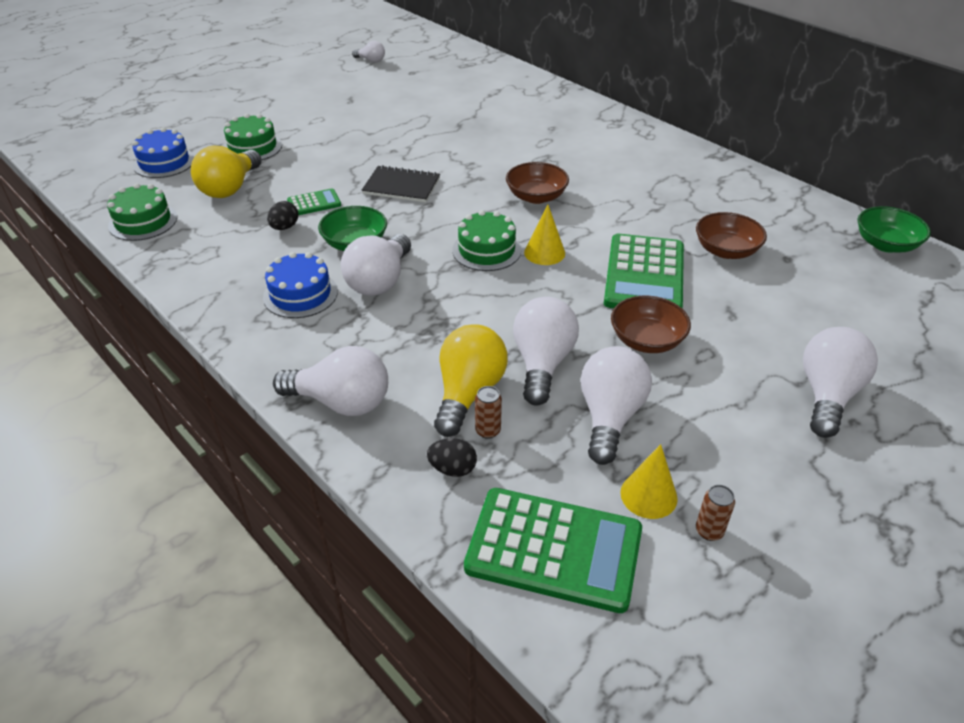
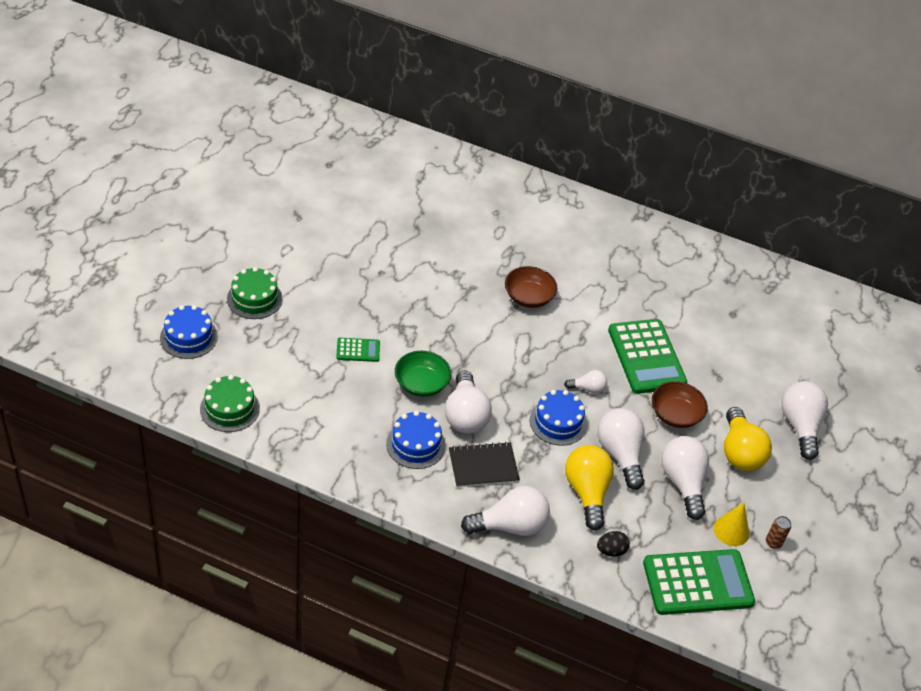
camera: 30 degrees left, 5 degrees up
(230, 188) = (273, 352): yellow light bulb -> yellow light bulb (739, 452)
(284, 227) = (353, 382): black egg -> none
(314, 203) = (358, 350): green calculator -> green calculator turned 45 degrees clockwise
(371, 60) = (278, 155): white light bulb -> white light bulb (587, 388)
(401, 186) = (416, 313): black notebook -> black notebook (483, 466)
(485, 312) = (558, 422): none -> blue cake
(486, 250) = (524, 363): green cake -> none
(488, 431) = (615, 517): brown can -> none
(544, 252) = (567, 354): yellow cone -> none
(726, 250) = (689, 317): brown bowl -> none
(885, 244) = (790, 283): green bowl -> none

